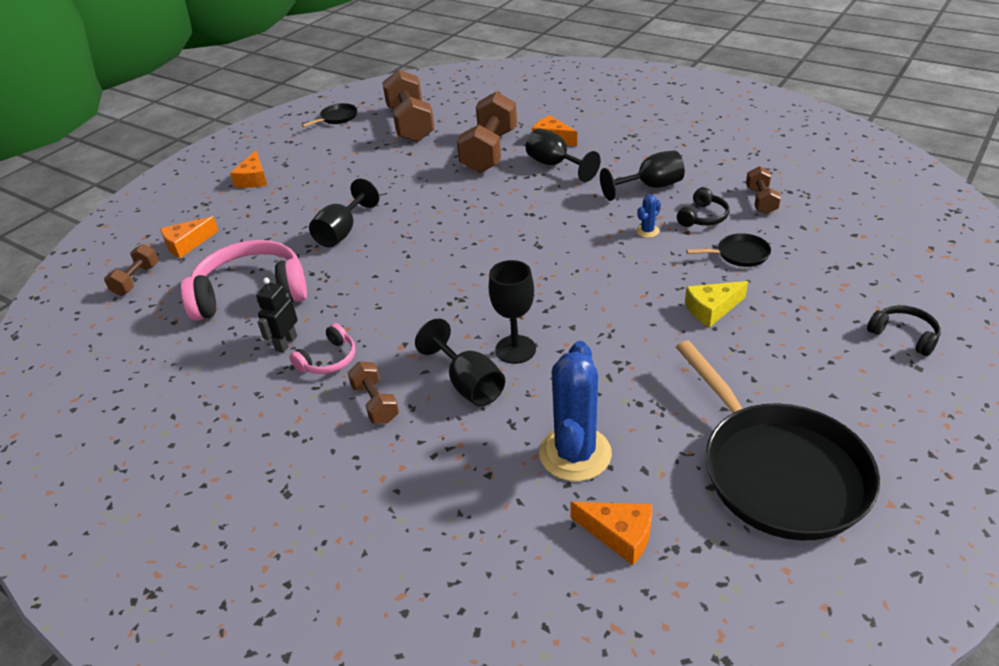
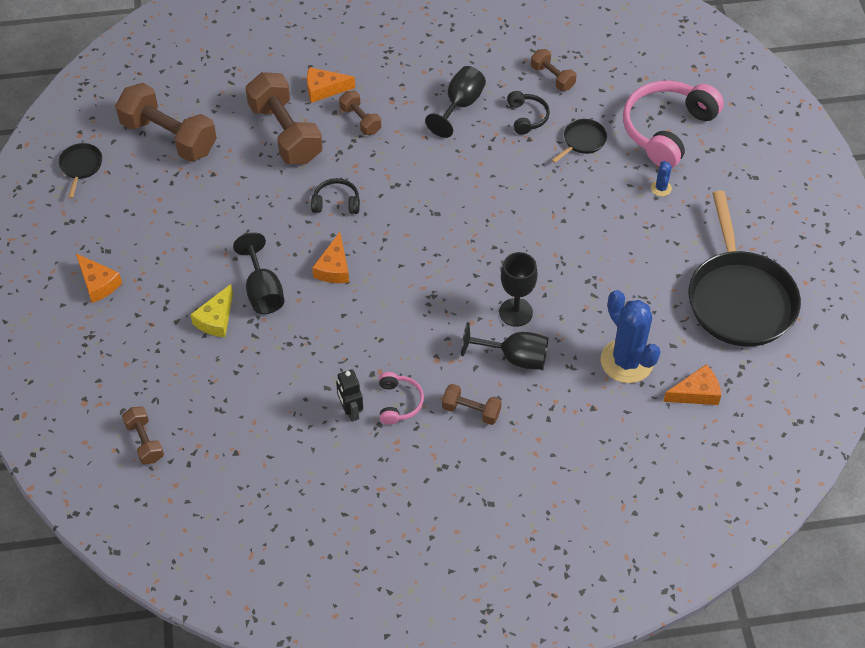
camera: 45 degrees left, 15 degrees up
(187, 244) = (138, 384): orange cheese -> orange cheese (334, 268)
(251, 293) = (264, 390): pink headphones -> pink headphones (666, 129)
(555, 165) = (360, 120): black goblet -> brown dumbbell
(647, 231) = (501, 153): blue cactus -> blue cactus (661, 188)
(712, 309) = (606, 201): yellow cheese -> yellow cheese (216, 319)
(778, 471) = (739, 299): black pan -> black pan turned 60 degrees clockwise
(904, 335) = (731, 156): black headphones -> black headphones (336, 202)

